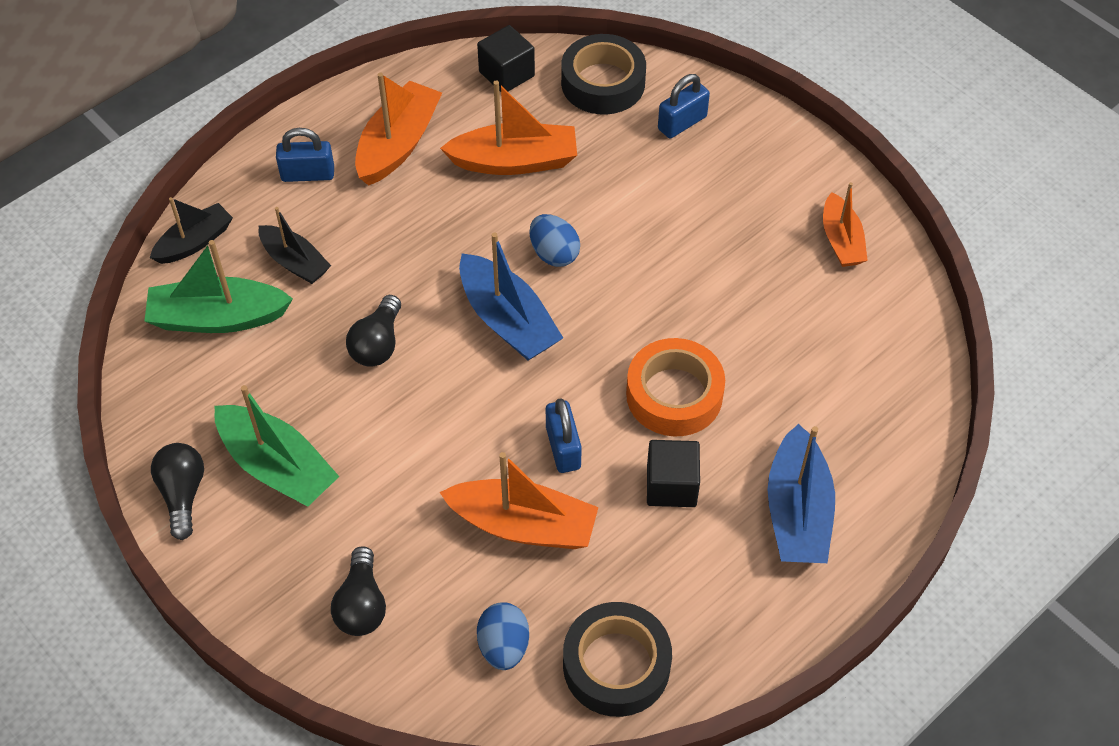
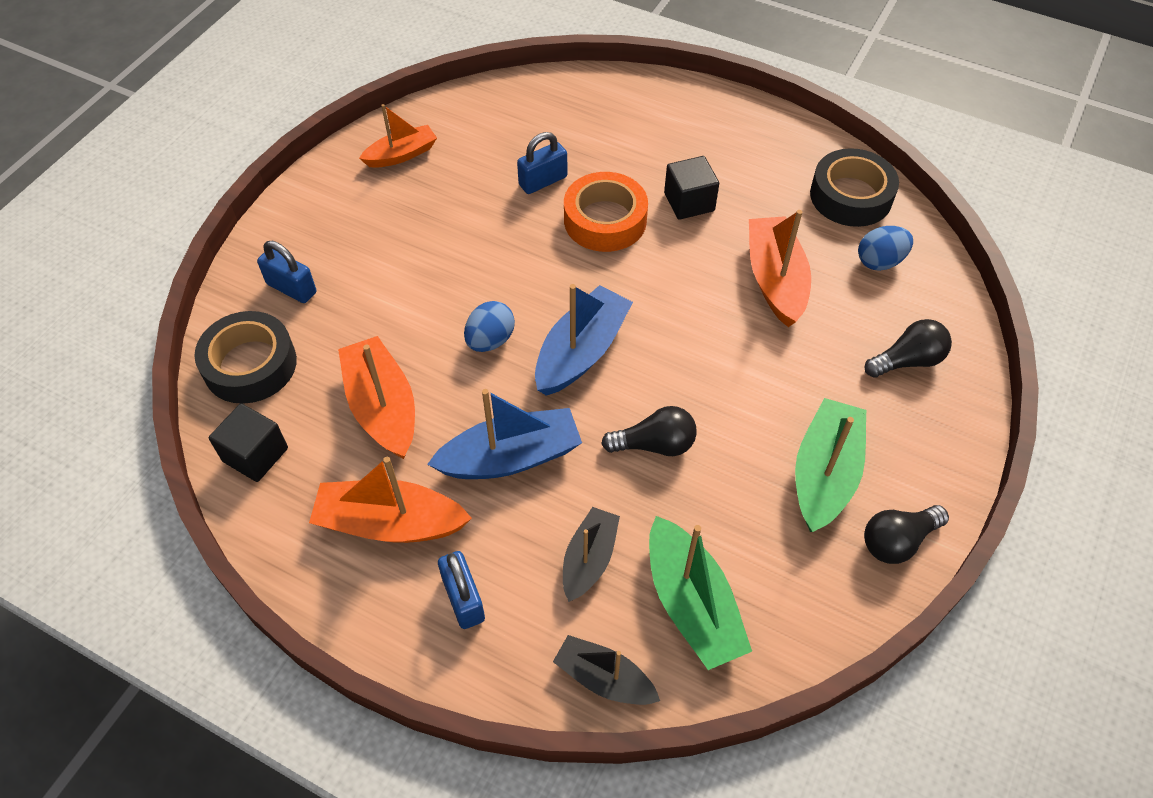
camera: 110 degrees left, 0 degrees up
(563, 448) = (691, 275): blue padlock -> blue padlock (543, 181)
(797, 512) = (672, 131): blue boat -> blue boat (510, 457)

